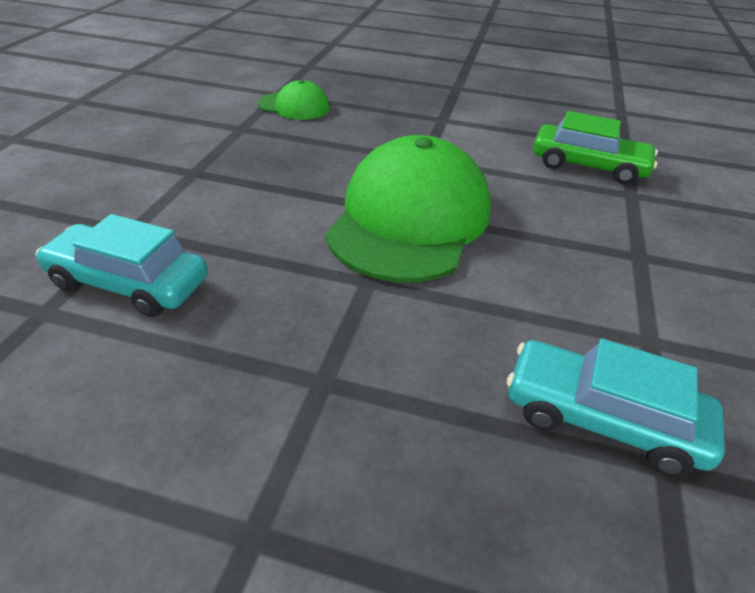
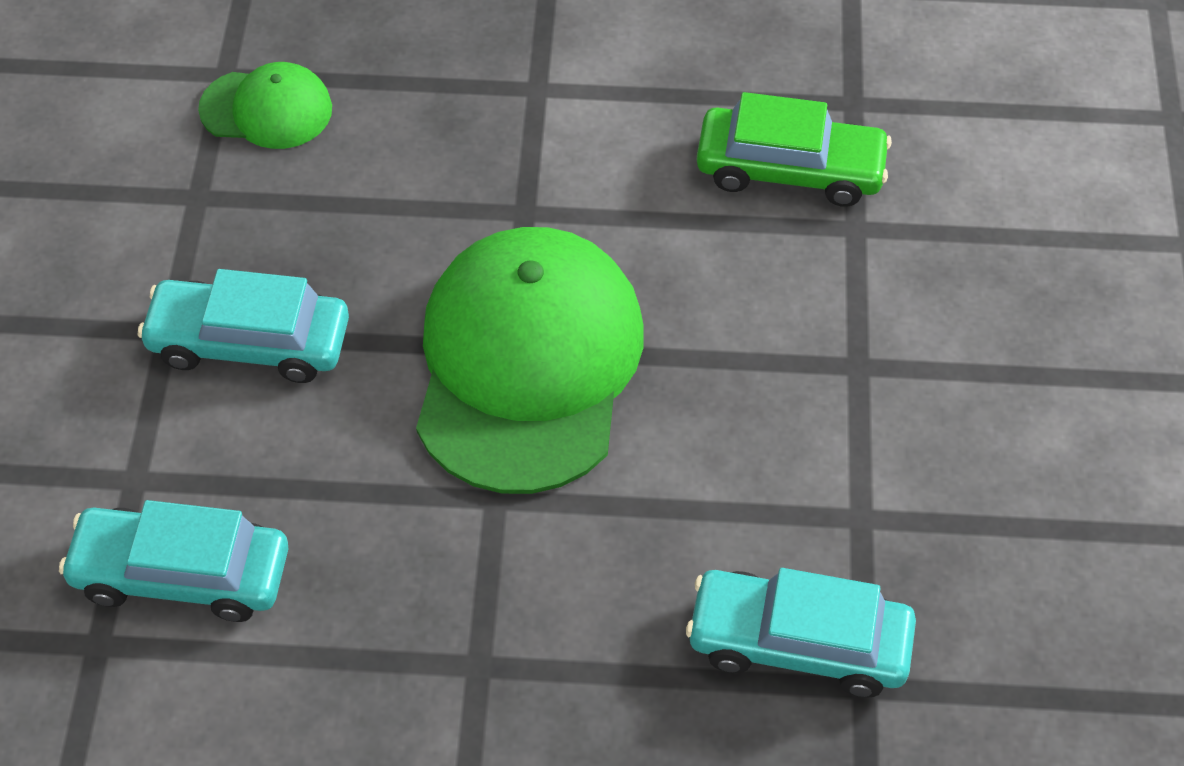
camera: 10 degrees left, 15 degrees up
(239, 184) = (249, 342): none -> turquoise car

